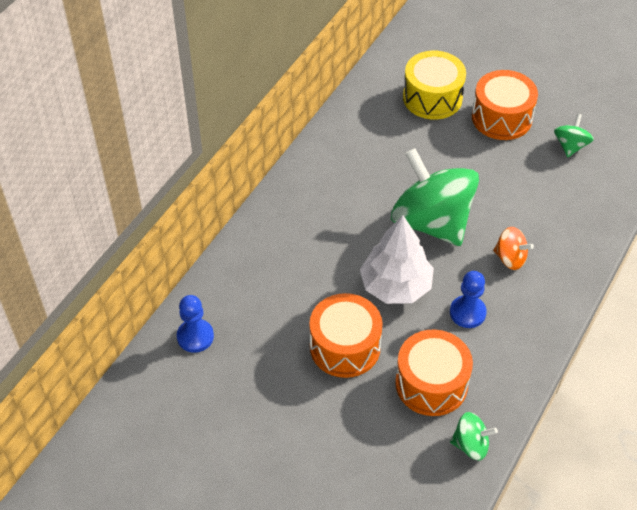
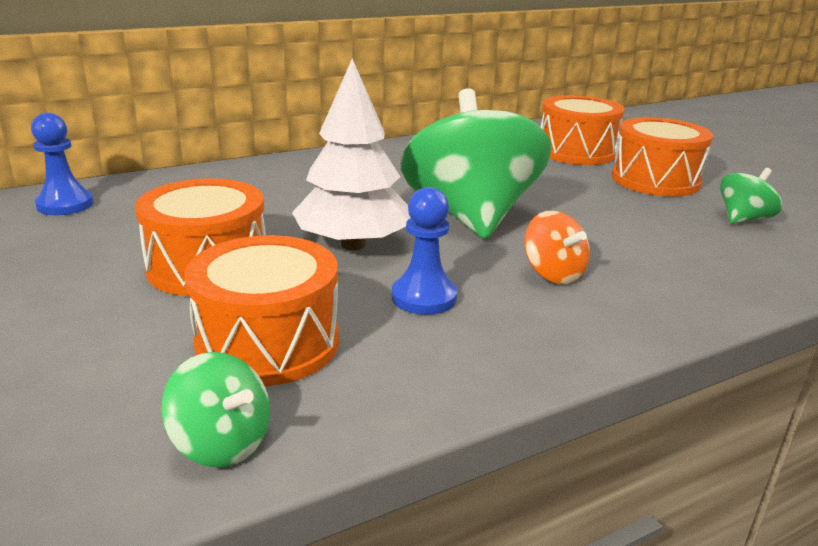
camera: 30 degrees right, 25 degrees down
(432, 98) = (576, 152): yellow drum -> orange drum

